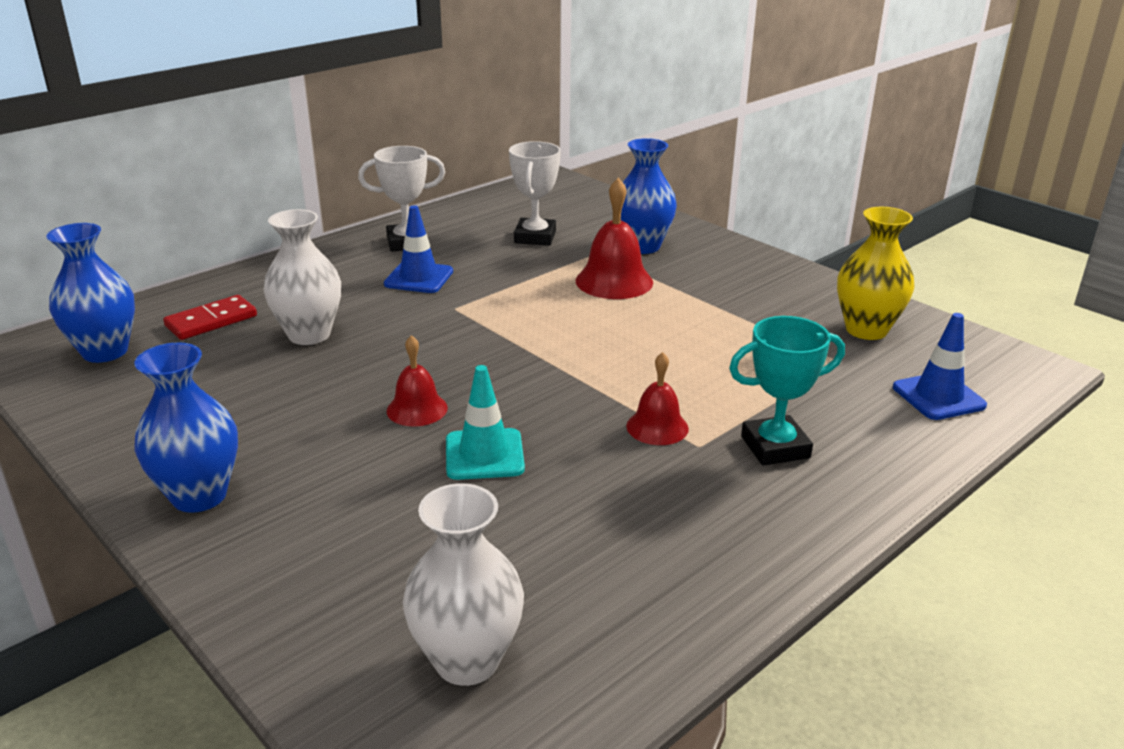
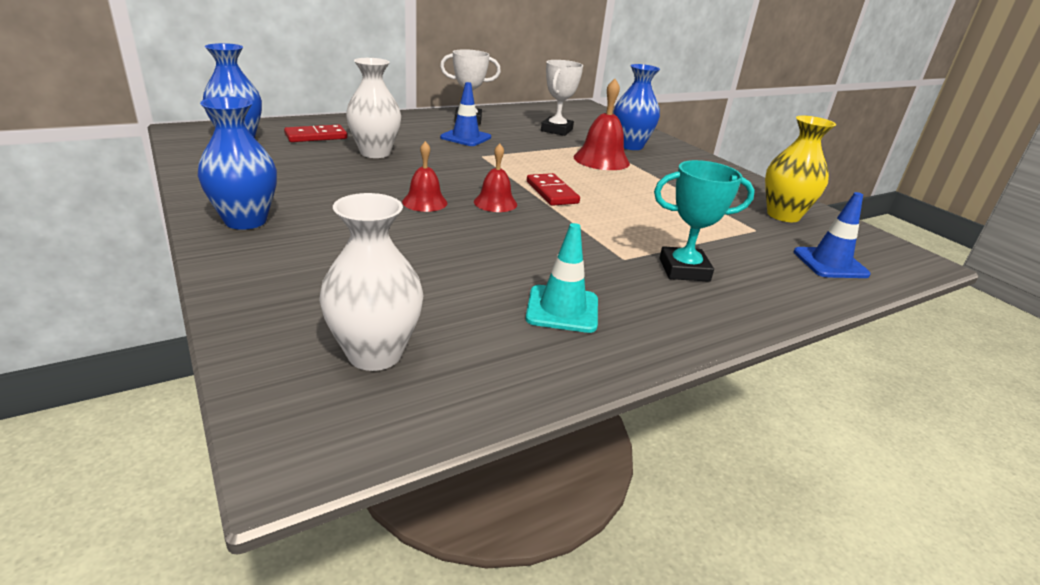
camera: 10 degrees right, 0 degrees up
(484, 455) = (458, 235): turquoise traffic cone -> turquoise traffic cone (562, 309)
(572, 355) = (551, 192): none -> red domino
(657, 427) = (596, 242): red bell -> red bell (495, 203)

